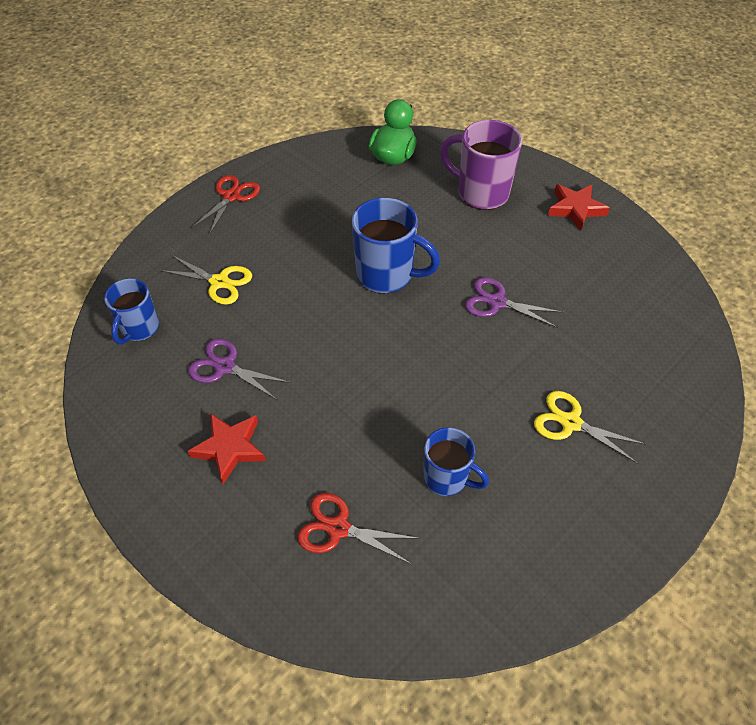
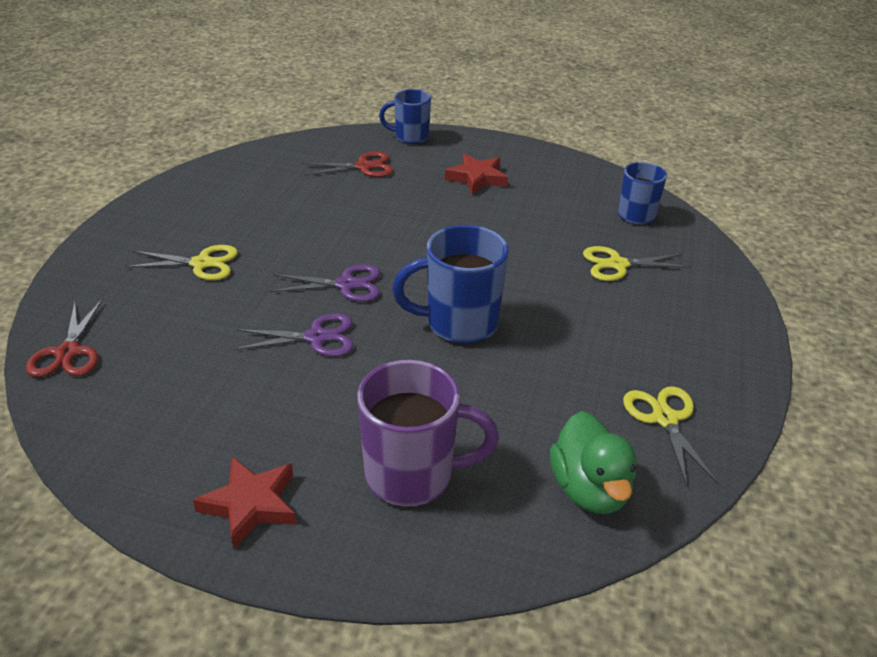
camera: 150 degrees right, 15 degrees down
(225, 367) = (535, 214): purple scissors -> purple scissors (346, 285)
(231, 196) = (721, 347): red scissors -> red scissors (68, 353)
(317, 172) = (665, 418): none -> yellow scissors
(447, 478) = (299, 206): blue mug -> blue mug (410, 137)

